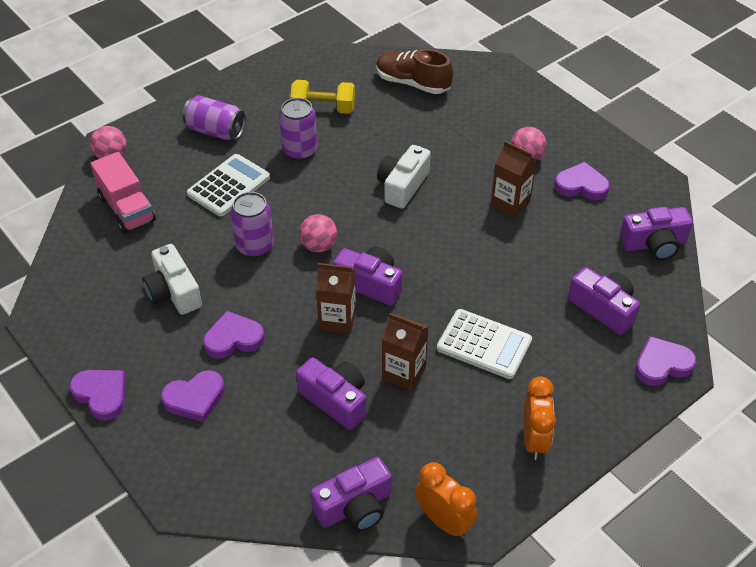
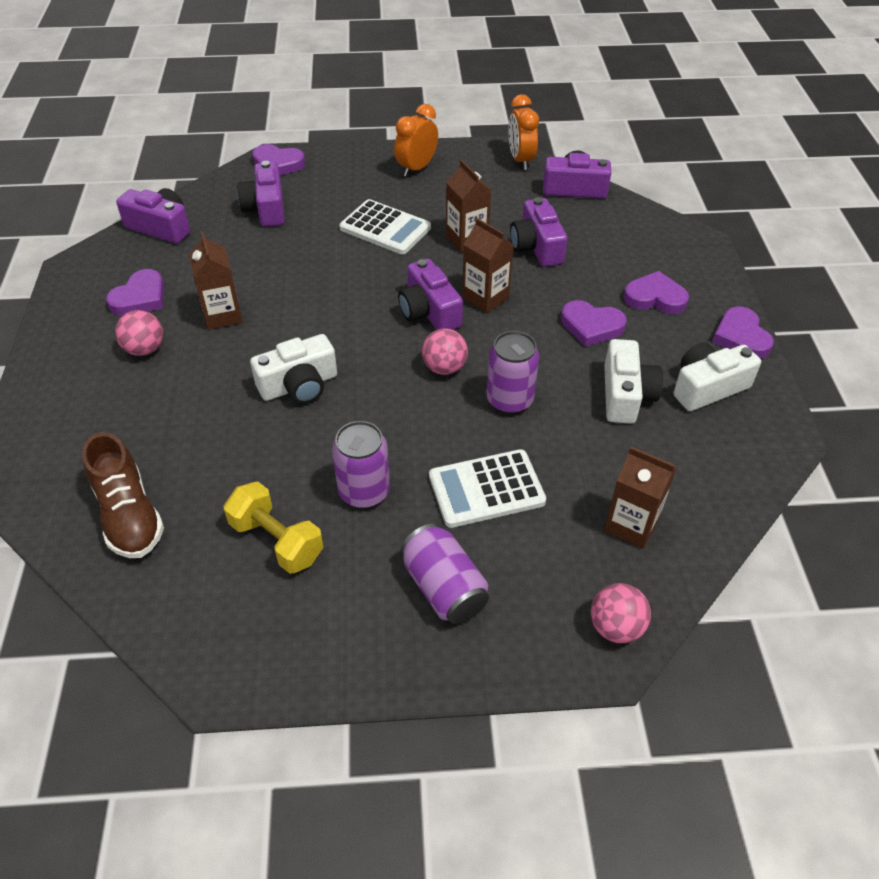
camera: 145 degrees left, 0 degrees up
(113, 330) = (707, 387): none -> white camera
(127, 208) = (631, 525): pink truck -> brown carton
(484, 345) = (385, 228): white calculator -> white calculator turned 150 degrees clockwise
(581, 185) = (140, 297): purple heart -> purple heart turned 105 degrees counterclockwise

